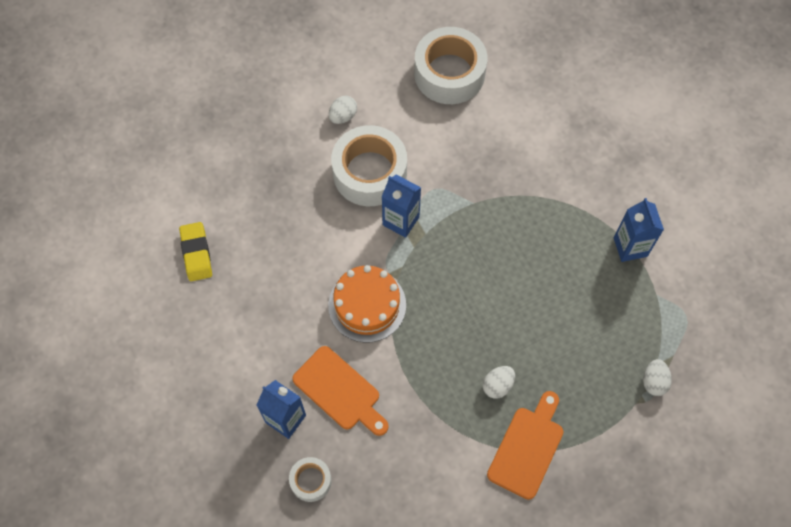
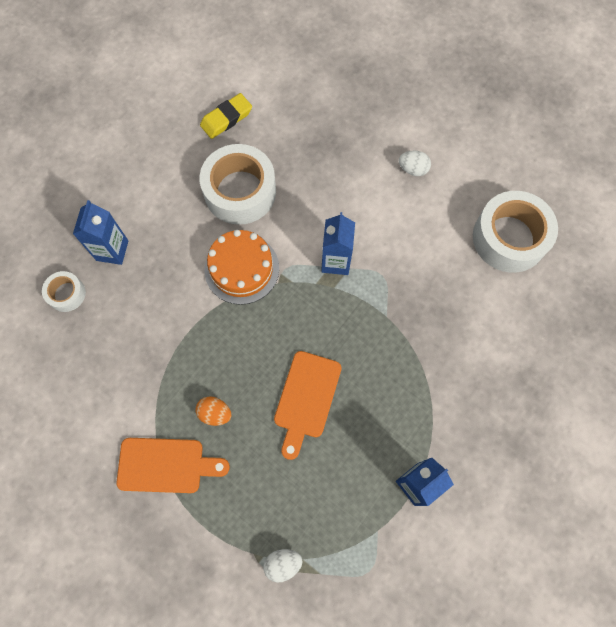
camera: 65 degrees right, 5 degrees up
(340, 391) = (154, 281): orange cutting board -> orange cutting board (306, 399)
(369, 173) = (369, 215): white tape -> white tape (240, 191)
(497, 385) = (215, 413): white egg -> orange egg

